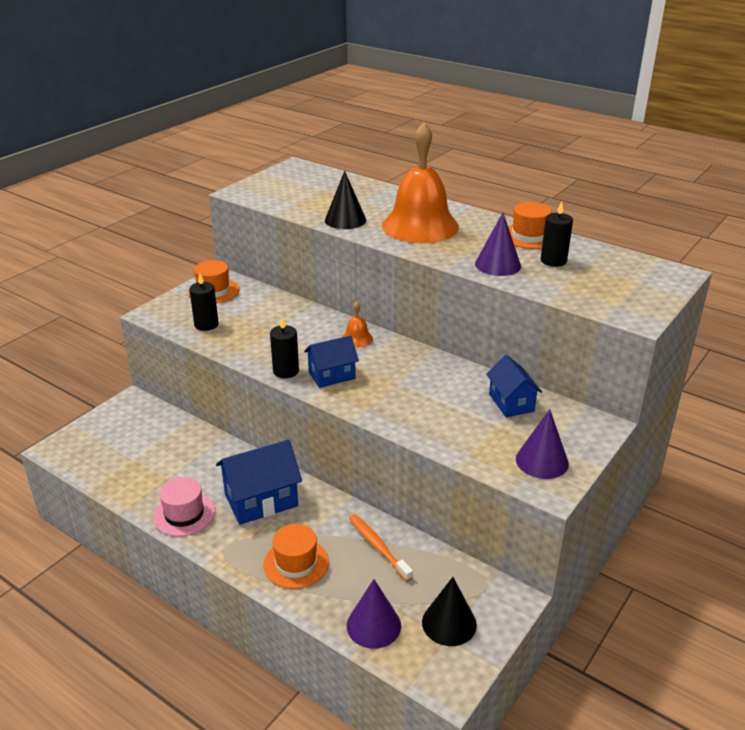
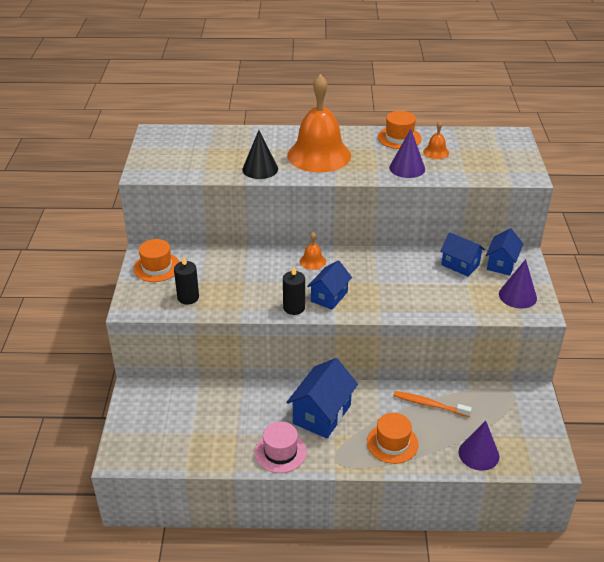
camera: 35 degrees left, 5 degrees up
(449, 623) = (516, 428): black cone -> none
(553, 261) = (436, 152): black candle -> orange bell
(563, 421) = (501, 264): none -> blue house

